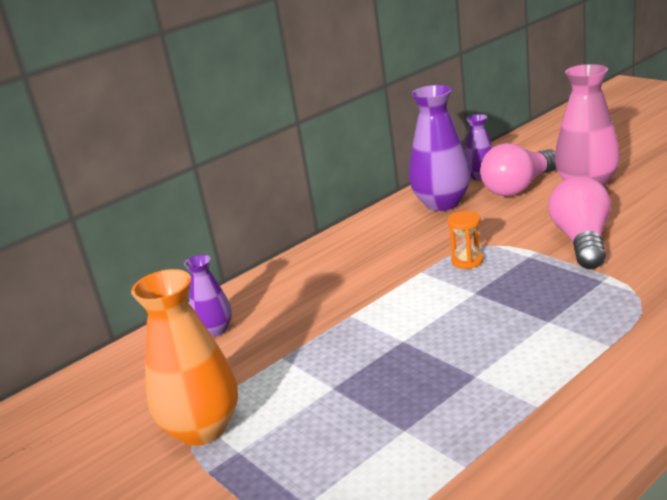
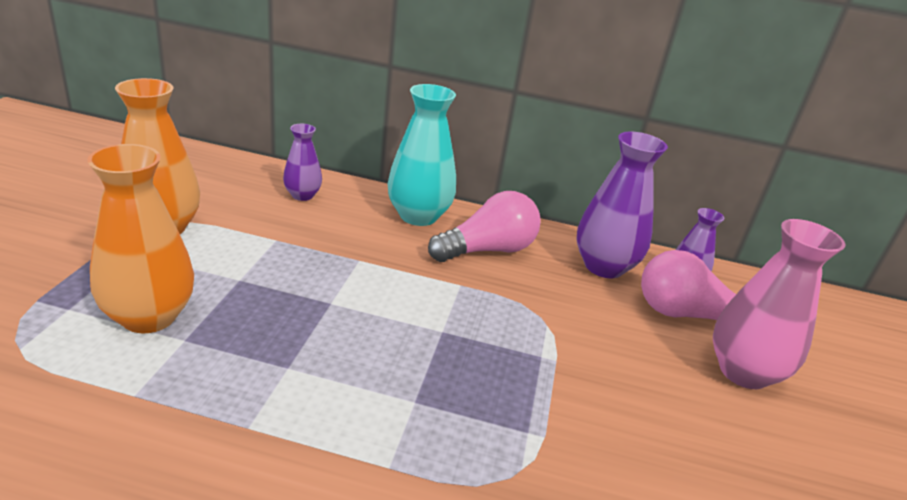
camera: 45 degrees right, 5 degrees up
(305, 271) = (418, 216): none -> turquoise vase
(355, 449) = (149, 316): none -> orange vase
(467, 261) = (500, 311): orange hourglass -> none
(582, 241) = (607, 395): pink light bulb -> pink light bulb (487, 250)

